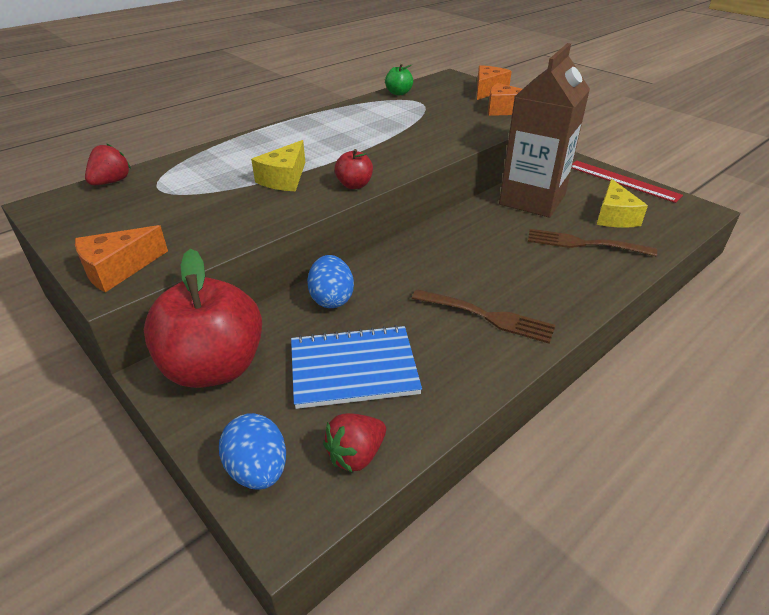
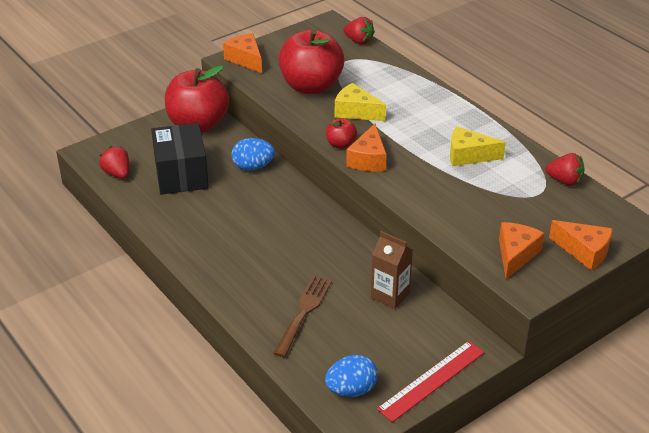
camera: 95 degrees right, 0 degrees up
(218, 209) = (311, 86): none -> red apple
(258, 470) = (120, 143): blue egg -> blue egg (351, 390)
(353, 368) = (181, 174): blue notebook -> black box
(382, 169) = (368, 159): none -> orange cheese
(398, 93) = (565, 181): green apple -> red strawberry
(487, 317) = (216, 236): brown fork -> none
(532, 200) = (390, 295): brown carton -> brown carton, size x0.52
(614, 216) = (351, 348): yellow cheese -> yellow cheese (468, 155)

